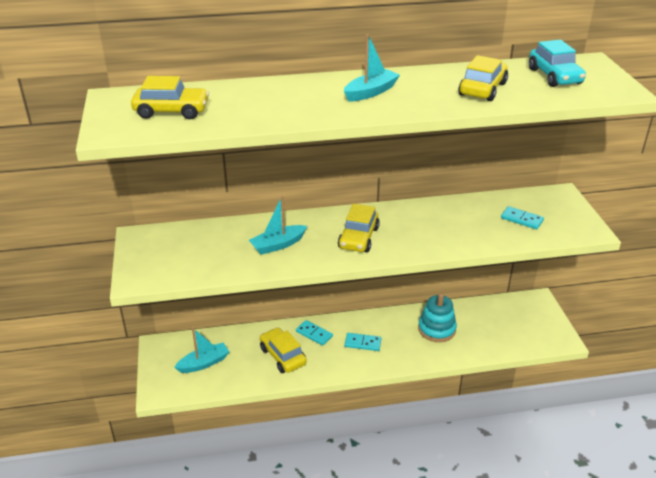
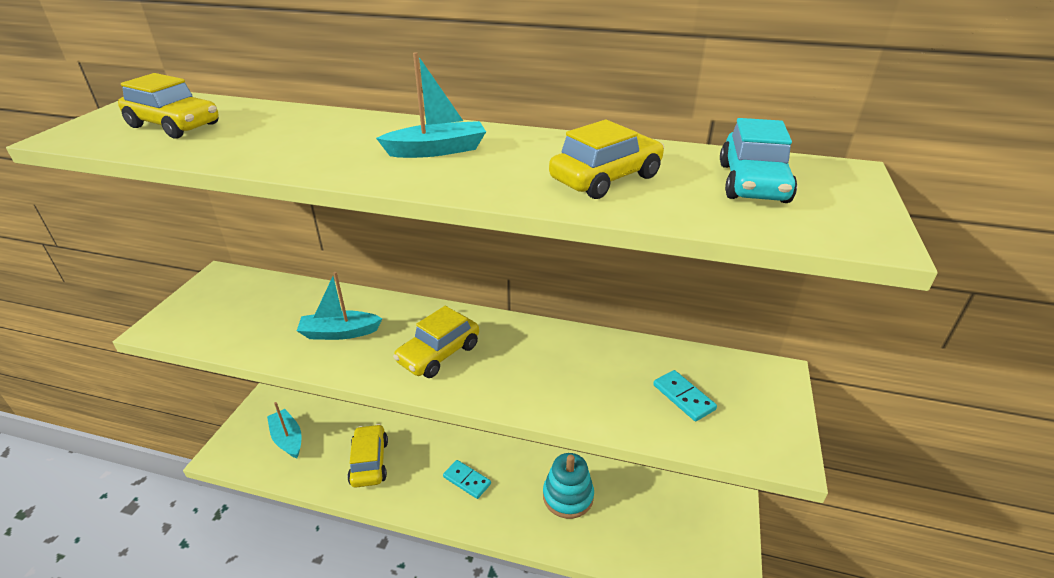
camera: 25 degrees right, 0 degrees up
(204, 363) = (287, 439): turquoise boat -> turquoise boat turned 120 degrees counterclockwise
(314, 334) = (423, 447): turquoise domino -> none

